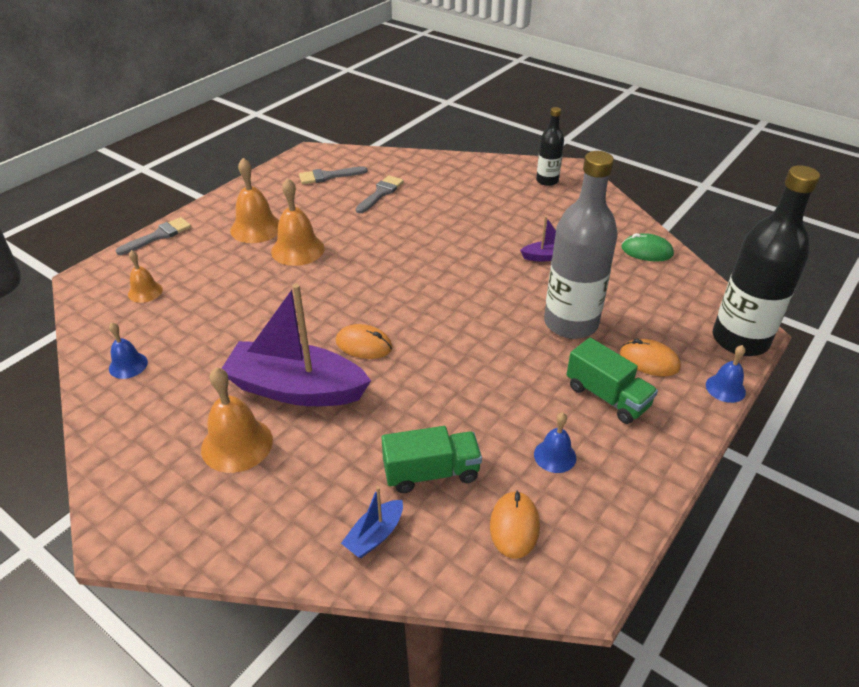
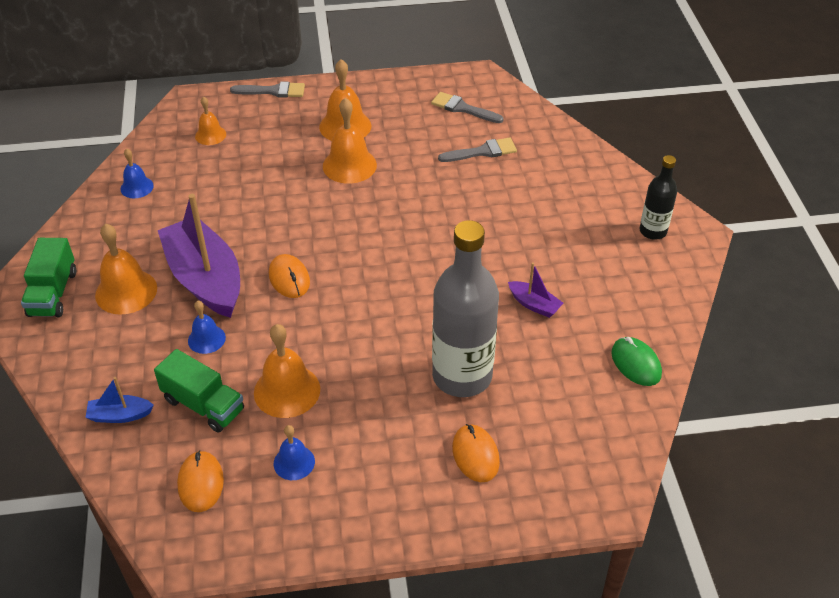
camera: 45 degrees right, 5 degrees up
(477, 415) = (287, 391): none -> orange bell
(514, 526) = (201, 483): orange mouse -> orange mouse turned 60 degrees counterclockwise
(607, 397) = (396, 454): green truck -> green truck (53, 293)
(725, 388) = (500, 527): blue bell -> blue bell (206, 339)
(740, 340) = (584, 502): black bottle -> none

